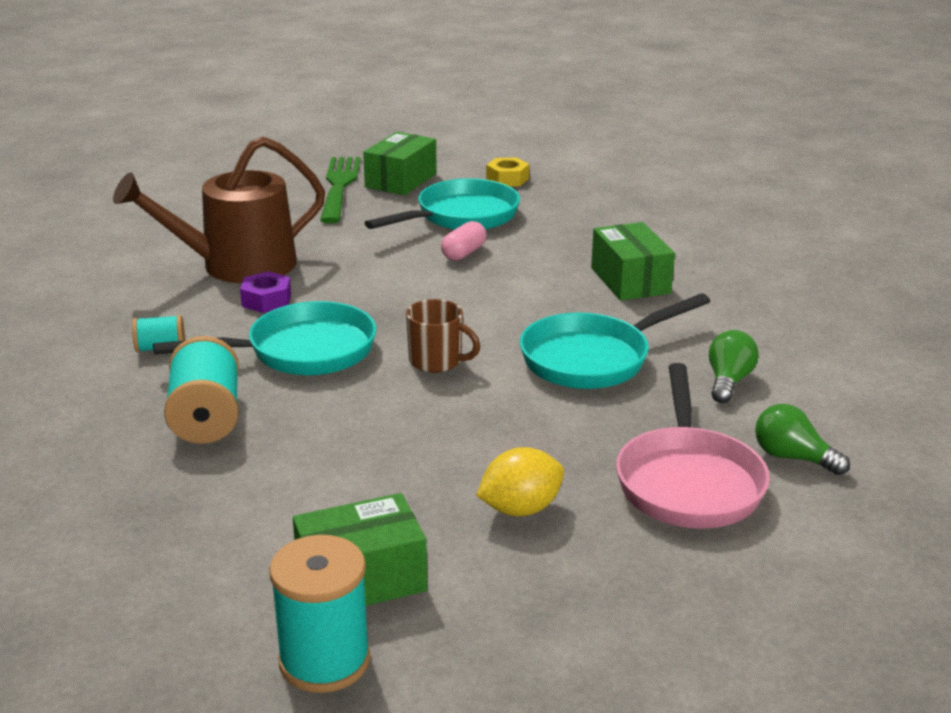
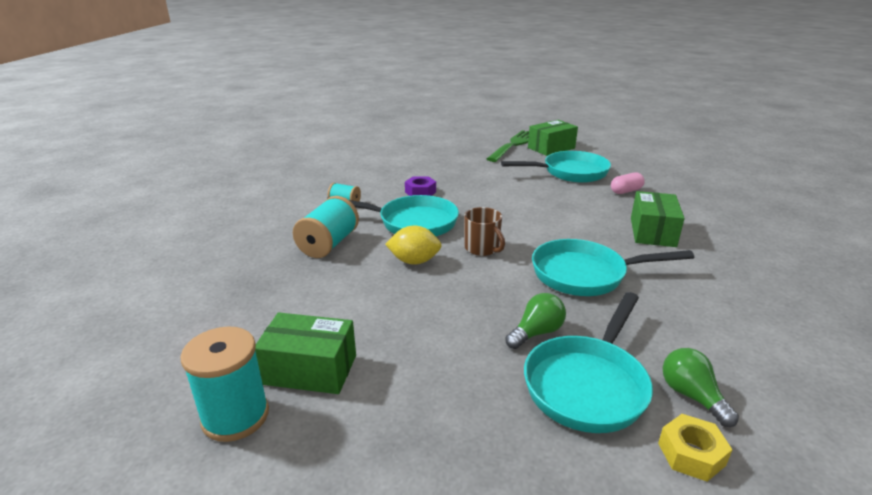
camera: 30 degrees right, 0 degrees up
(237, 265) = (423, 172): brown watering can -> none
(463, 253) = (554, 192): pink capsule -> pink capsule (626, 191)
(507, 179) = (616, 158): yellow nut -> yellow nut (691, 454)
(520, 509) = (449, 360): yellow lemon -> yellow lemon (414, 261)
(688, 481) = (588, 384): pink pan -> turquoise pan
(728, 381) = (677, 319): green light bulb -> green light bulb (536, 333)

